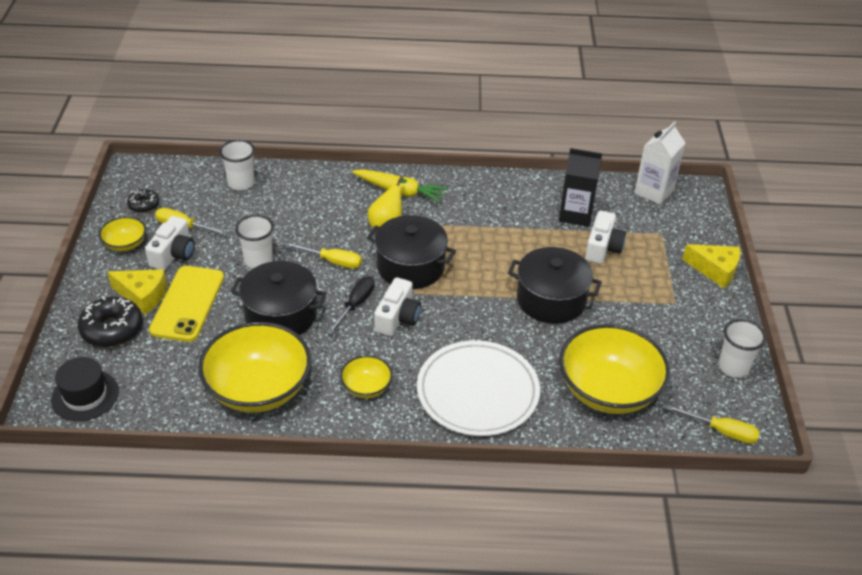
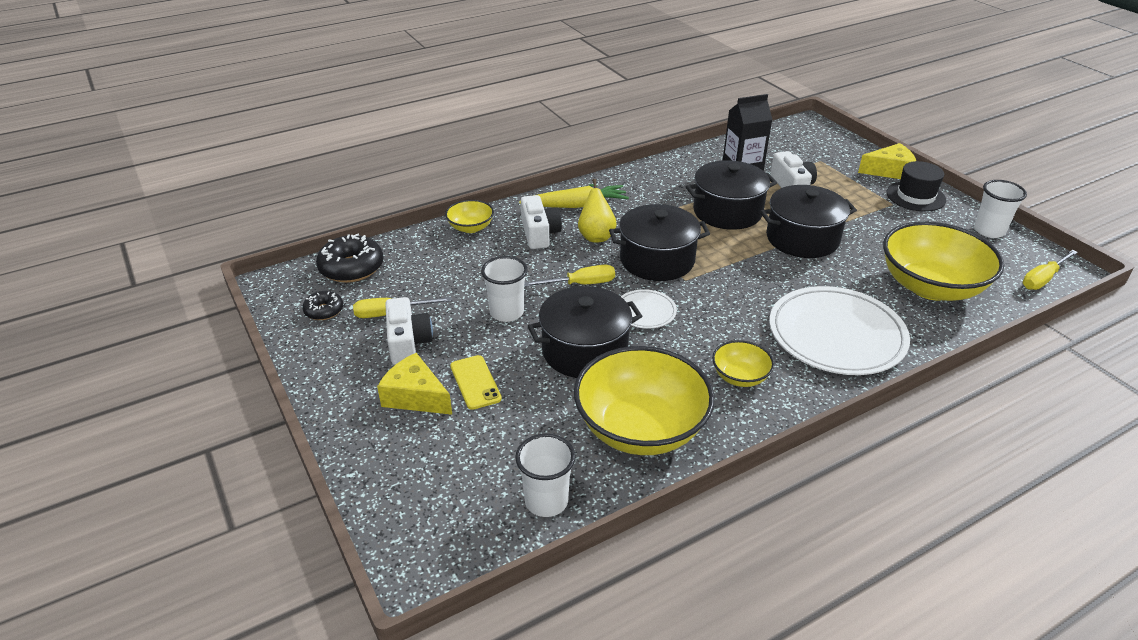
camera: 30 degrees left, 5 degrees down
(85, 395) = (456, 530): black hat -> black hat (915, 196)
(112, 329) = (415, 445): black donut -> black donut (351, 268)
(125, 244) = (341, 355): yellow bowl -> yellow bowl (470, 227)
(142, 296) = (415, 396): yellow cheese -> yellow cheese turned 135 degrees counterclockwise
(187, 304) = (475, 382): yellow phone -> yellow phone, size x0.57
(241, 183) = (412, 253): white cup -> white cup (546, 501)
(355, 305) = (645, 311): black screwdriver -> white plate
(397, 318) = (696, 305): white camera -> white camera (539, 233)
(516, 248) = (727, 212): none -> black pot
(654, 191) = (778, 135): white carton -> none
(721, 431) = (1043, 279): yellow screwdriver -> yellow screwdriver turned 150 degrees clockwise

